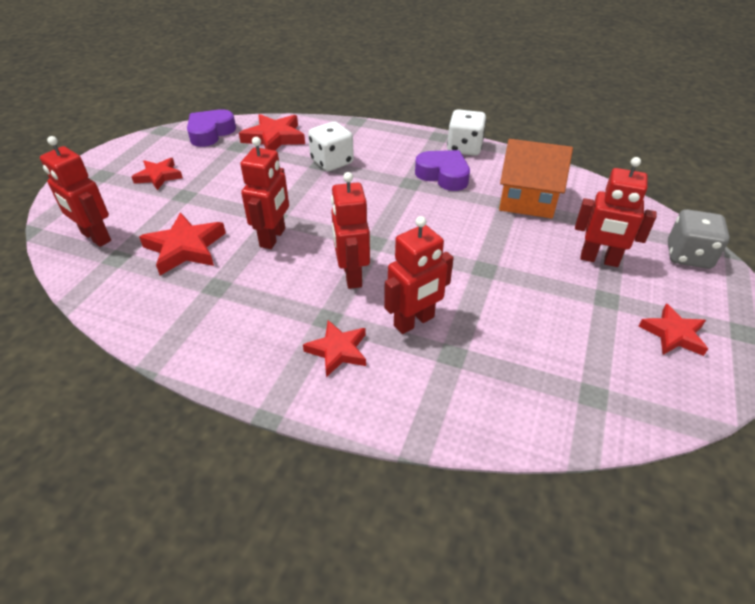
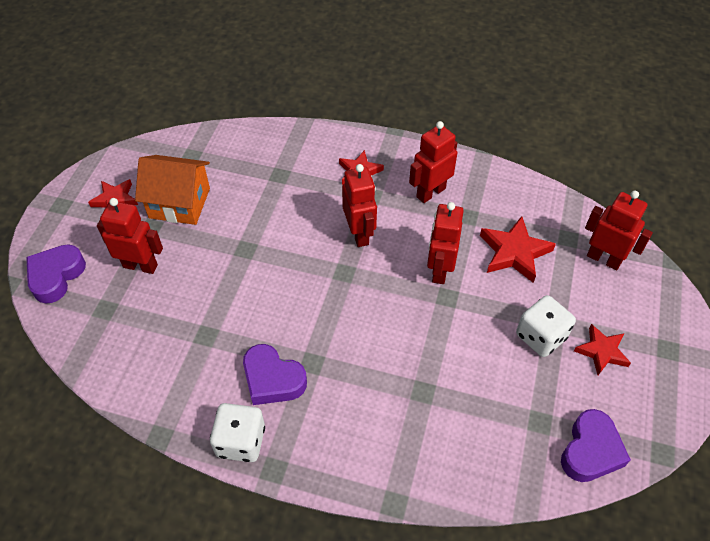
camera: 175 degrees right, 10 degrees up
(274, 138) = (498, 445): red star -> none
(332, 162) = (409, 396): white dice -> white dice (541, 336)
(414, 322) = (306, 196): red robot -> red robot (430, 192)
(527, 200) = (184, 342): orange house -> orange house (179, 203)
(688, 256) = (56, 276): grey dice -> purple heart

